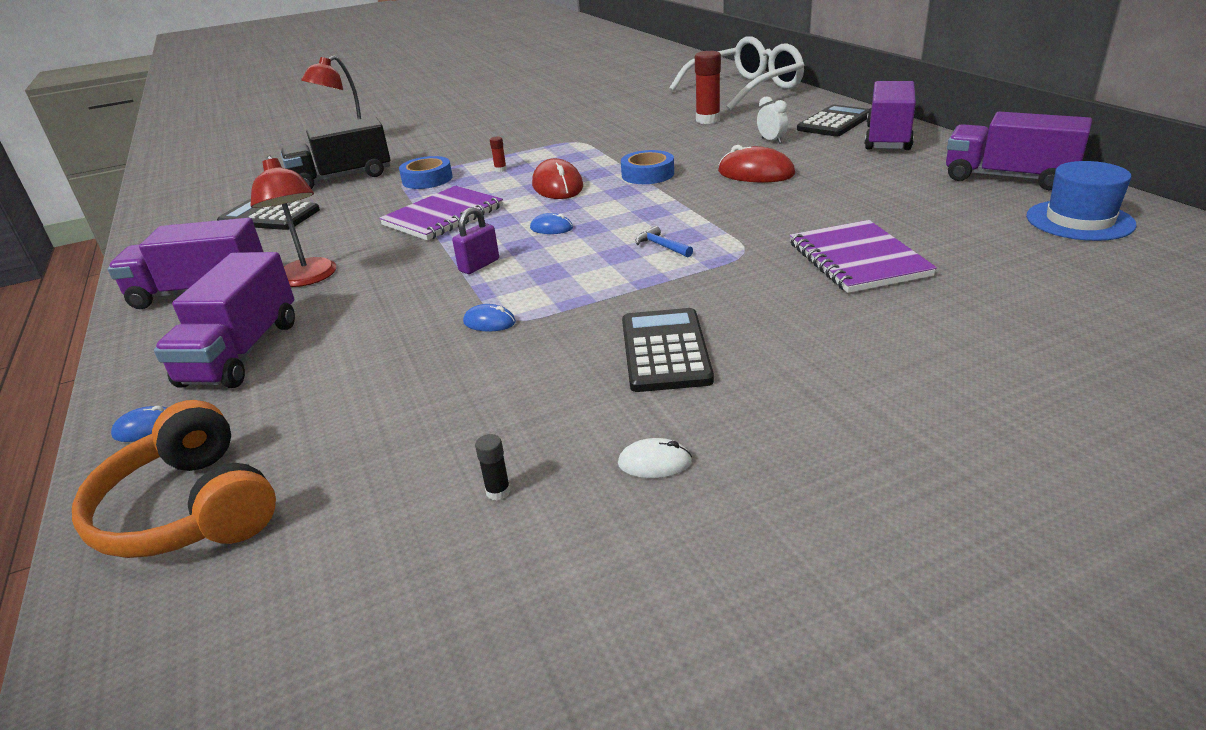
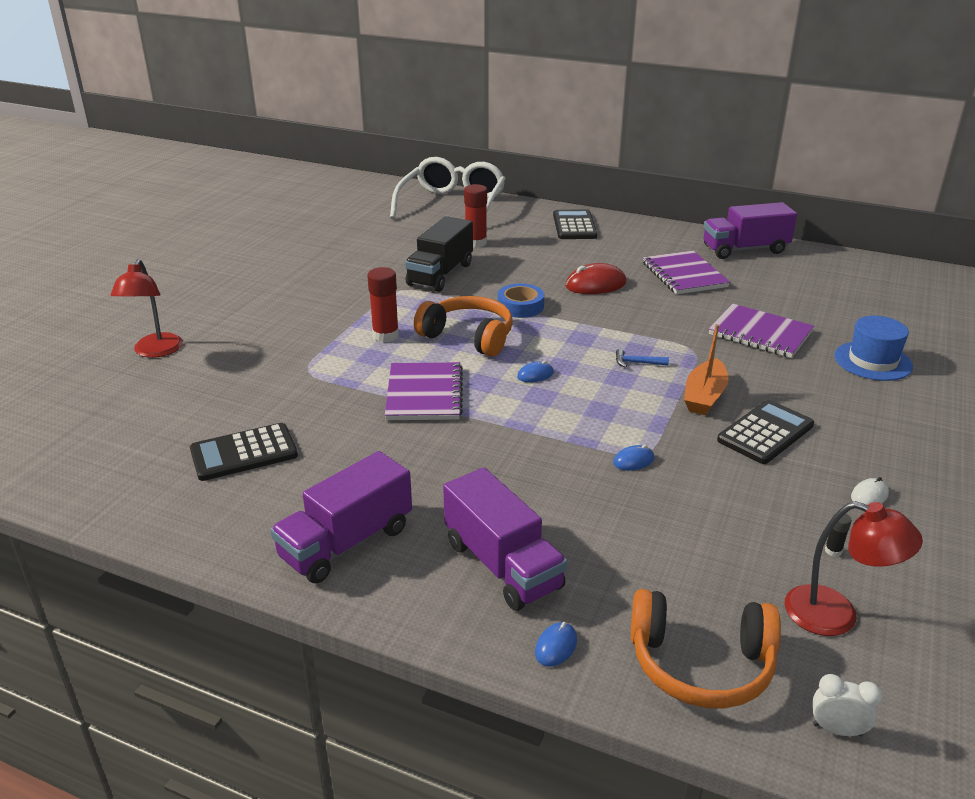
camera: 45 degrees left, 0 degrees up
(308, 279) = (423, 489): red lamp -> red lamp (836, 615)
(342, 178) = (234, 390): black truck -> black truck (440, 274)
(427, 179) = (333, 365): blue tape -> none
(479, 265) = (541, 423): purple padlock -> none
(500, 169) = (385, 335): red glue stick -> red glue stick, size x2.21
(557, 186) = (468, 337): red mouse -> orange headphones
(665, 351) = (765, 433): black calculator -> black calculator turned 90 degrees clockwise
(669, 295) = (704, 396): none -> orange boat
(771, 141) = (558, 252): white clock -> white clock (837, 729)
(874, 185) = (684, 275): none -> purple notebook
(887, 138) = (631, 233): purple truck -> none
(1079, 220) = (819, 271): blue hat -> blue hat (872, 361)

